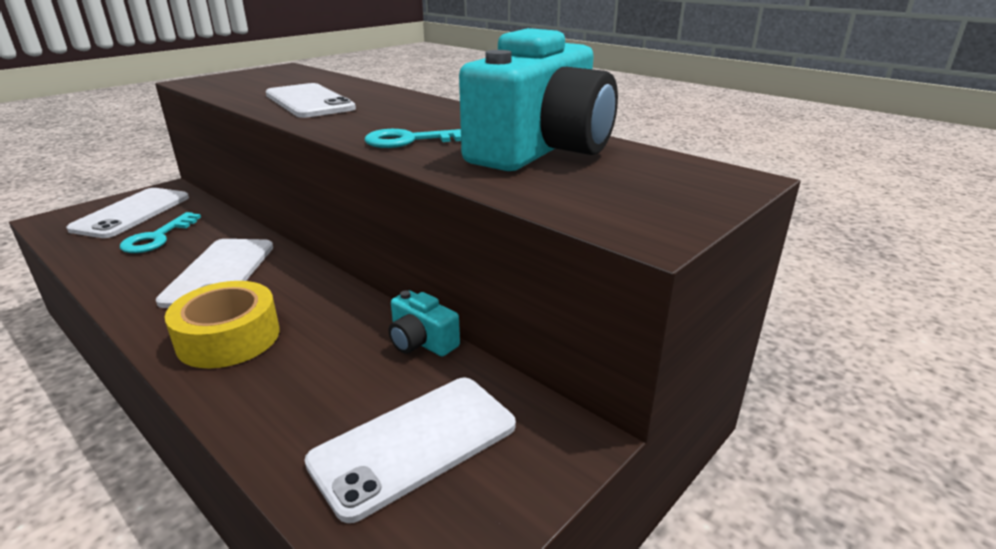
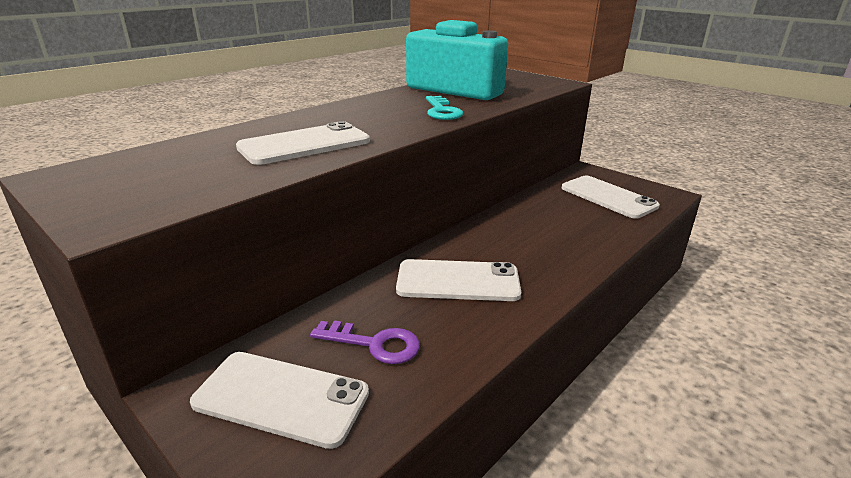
camera: 90 degrees left, 0 degrees up
(157, 237) = (374, 344): turquoise key -> purple key
(228, 338) = (550, 257): yellow tape -> none
(421, 342) = (531, 198): turquoise camera -> none

